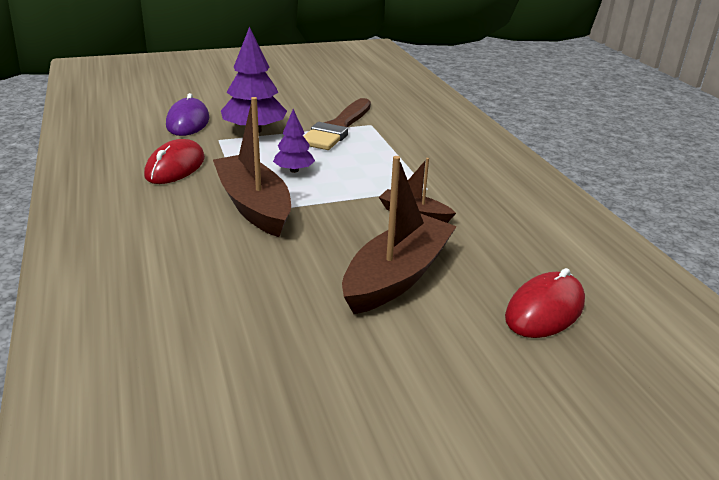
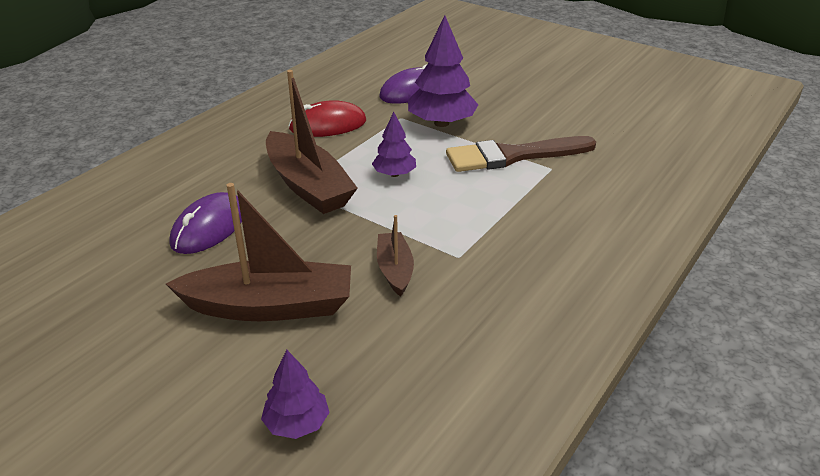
camera: 55 degrees right, 5 degrees up
(246, 268) = (209, 227): none -> purple mouse
(254, 206) = (308, 186): brown boat -> brown boat turned 120 degrees clockwise
(544, 310) = (297, 423): red mouse -> purple tree

